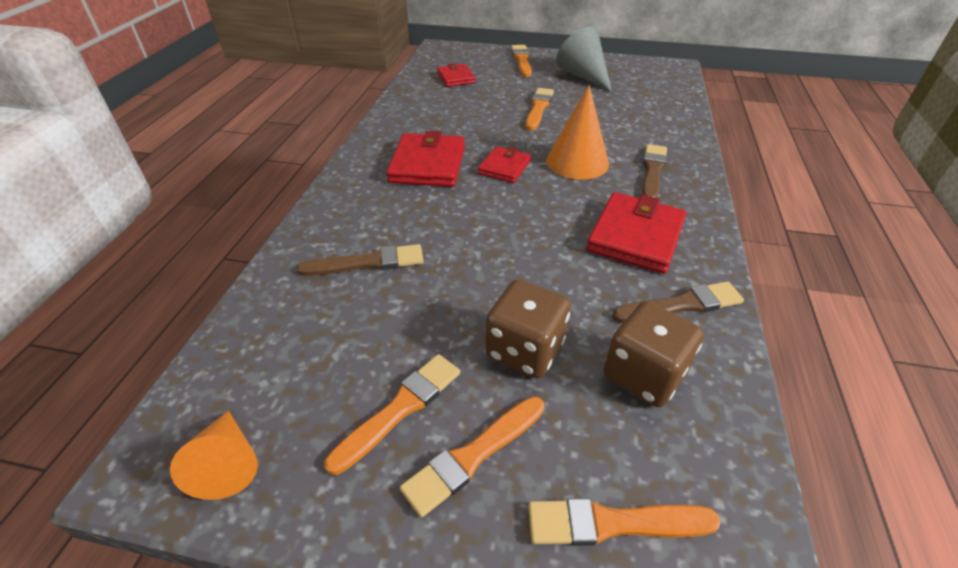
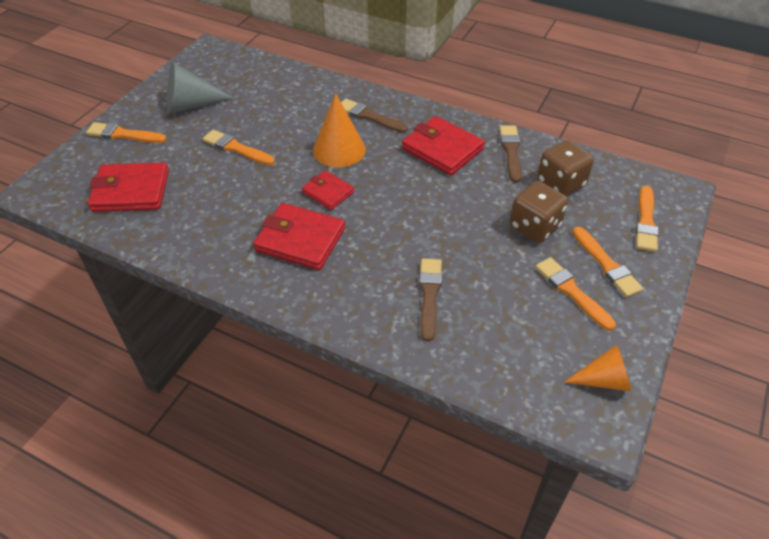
camera: 75 degrees left, 5 degrees up
(456, 78) = (131, 191): red wallet -> red wallet, size x1.67

